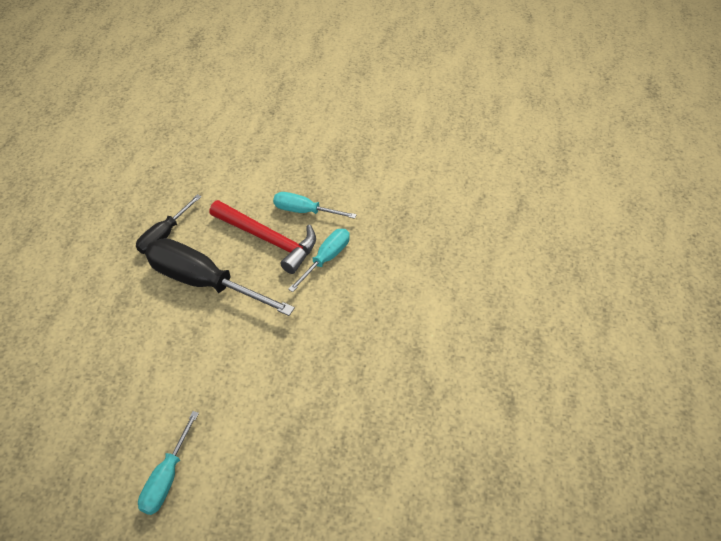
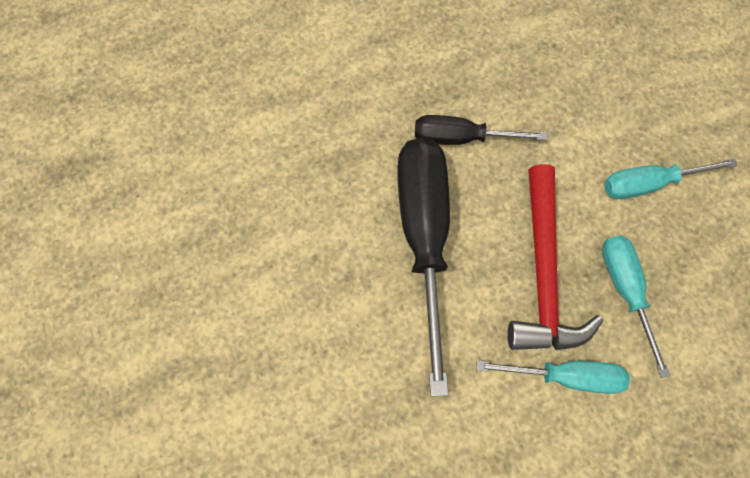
camera: 60 degrees right, 20 degrees up
(167, 477) = (144, 386): turquoise screwdriver -> turquoise screwdriver (648, 183)

